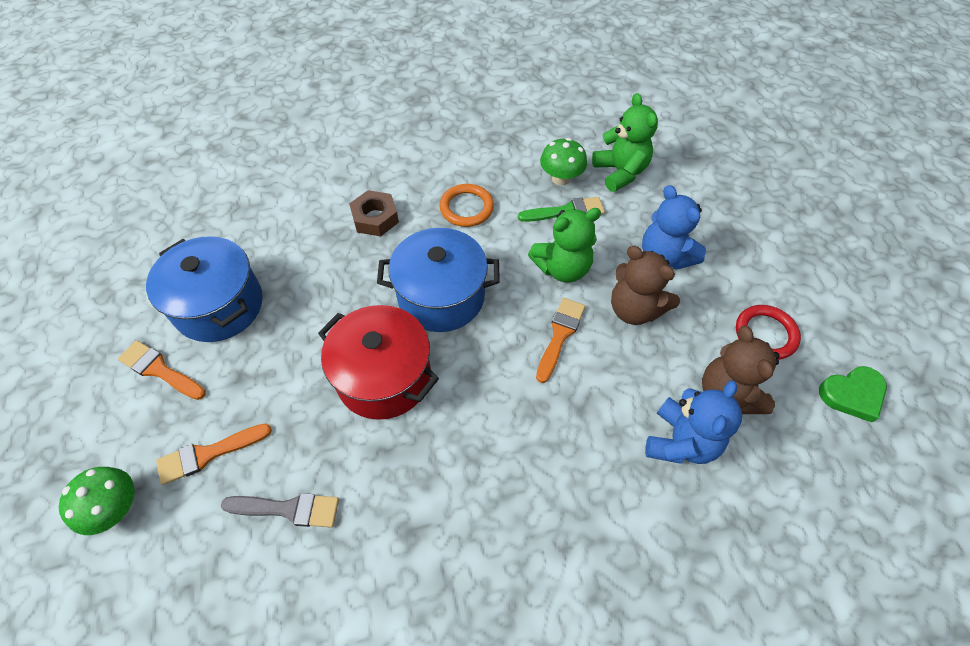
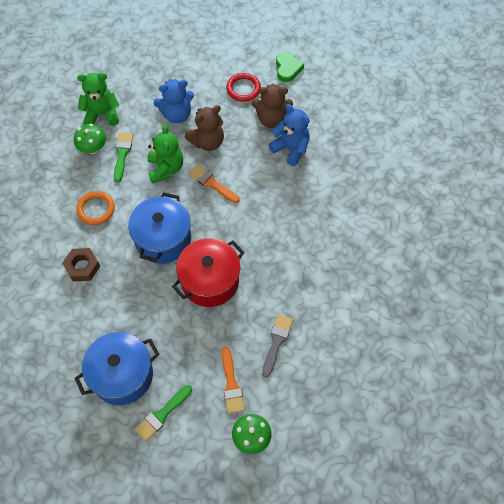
camera: 75 degrees left, 5 degrees up
(160, 370) = (162, 414): orange brush -> green brush

